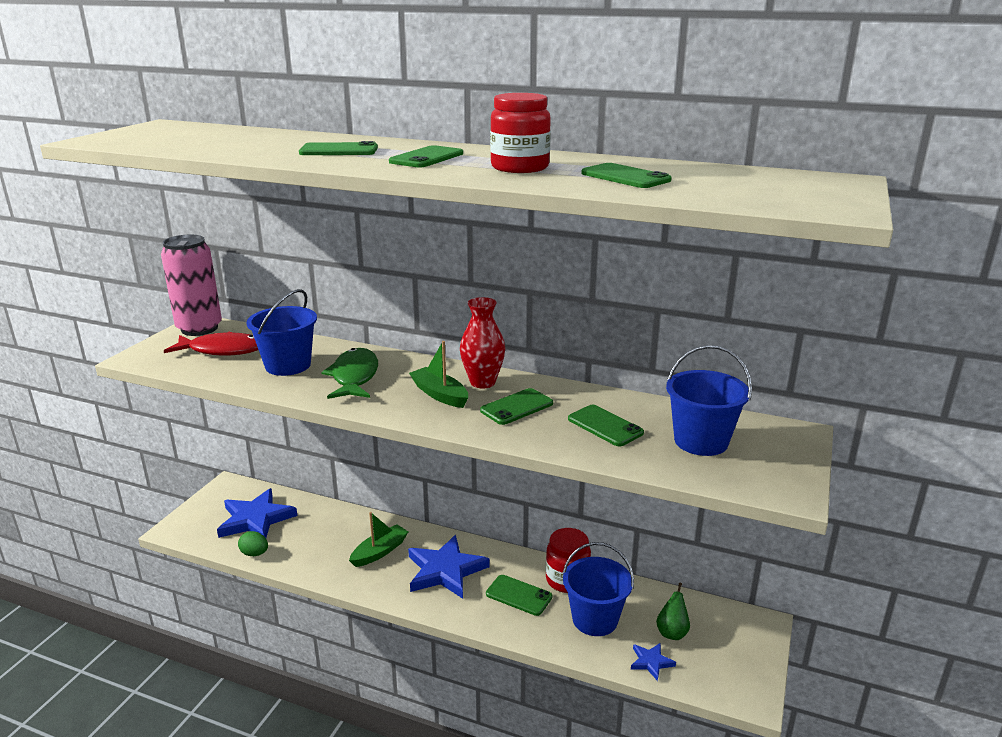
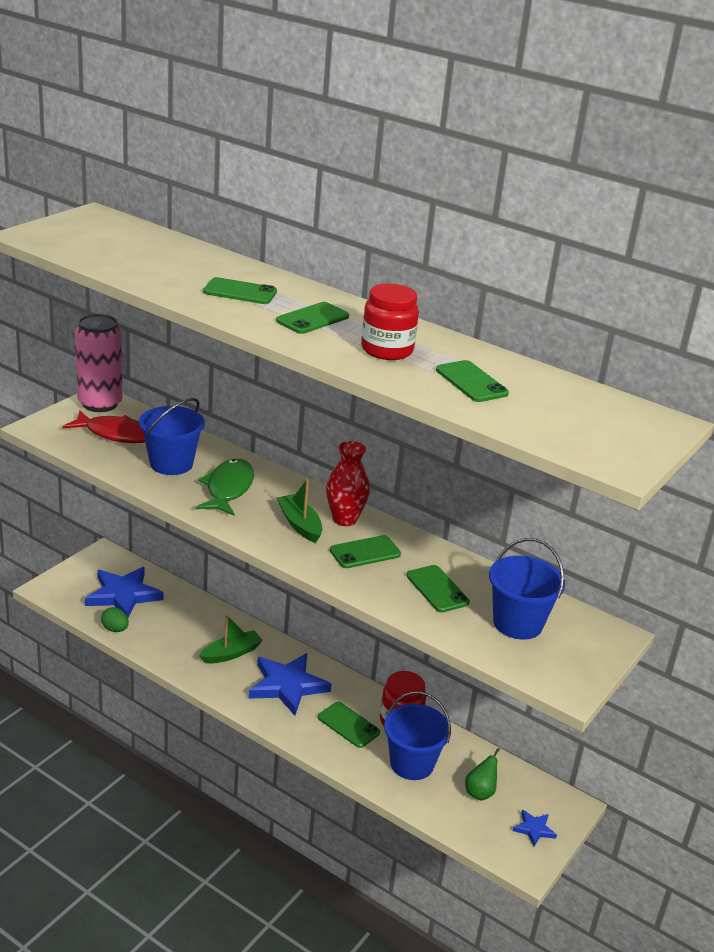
camera: 10 degrees right, 5 degrees up
(651, 662) = (447, 813): blue star -> blue star (534, 829)

